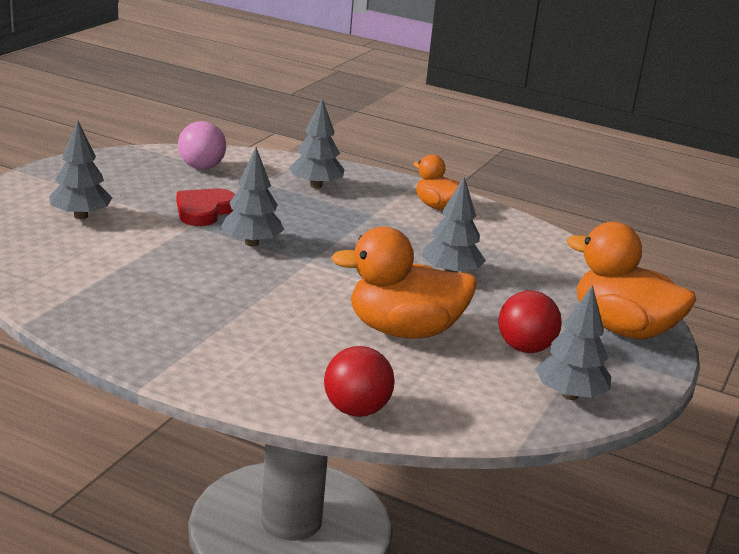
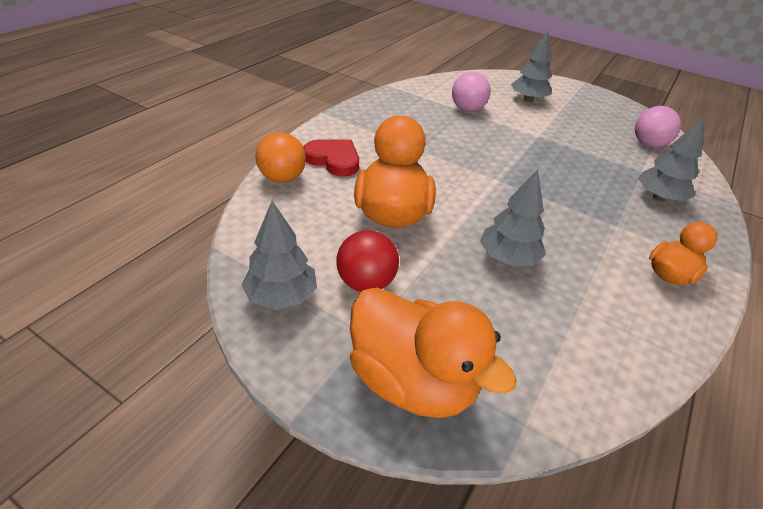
camera: 95 degrees right, 15 degrees up
(118, 263) = (467, 109): none -> pink ball
(204, 211) = (565, 141): red heart -> red heart (333, 160)
(251, 243) = (519, 157): grey tree -> none
(356, 410) = (282, 178): red ball -> orange ball
(622, 329) = (412, 381): orange duck -> orange duck turned 90 degrees clockwise

